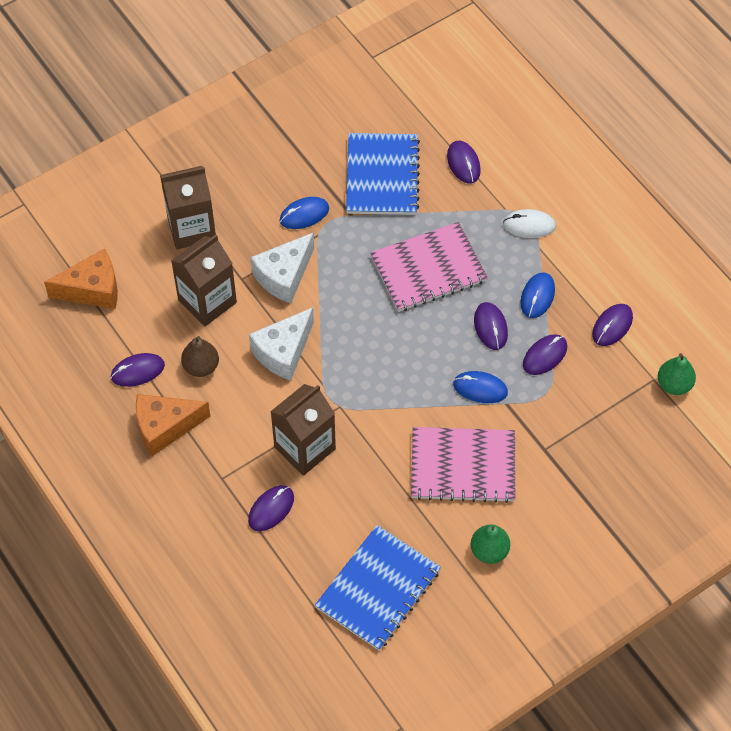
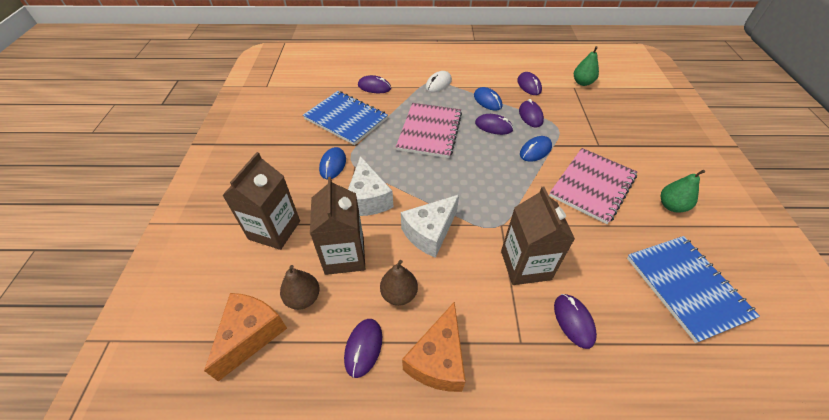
camera: 55 degrees left, 10 degrees down
(146, 301) = (303, 298): none -> brown pear
(283, 352) = (430, 233): white cheese -> white cheese turned 60 degrees clockwise

